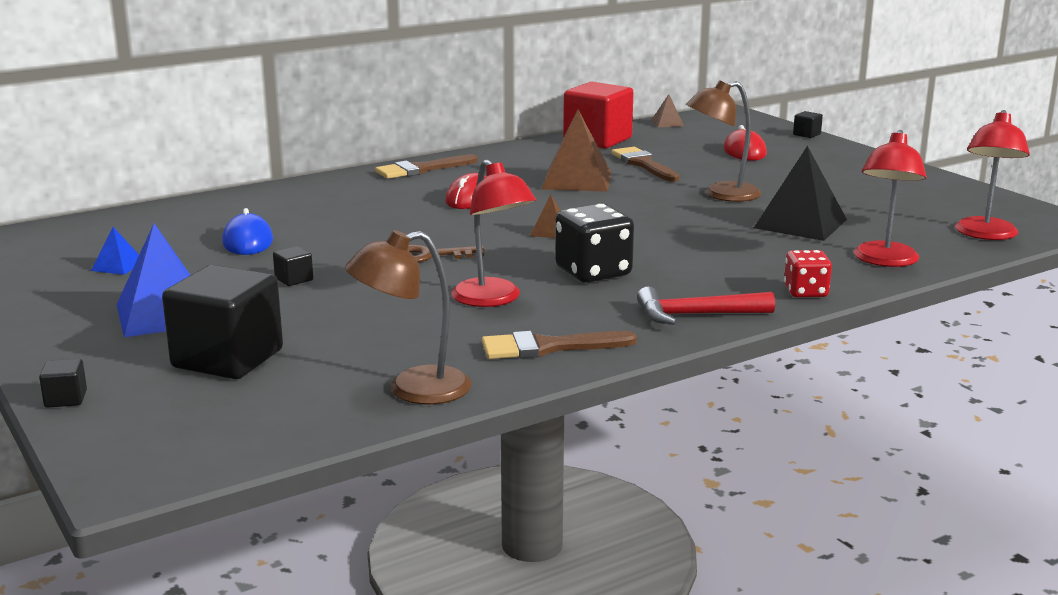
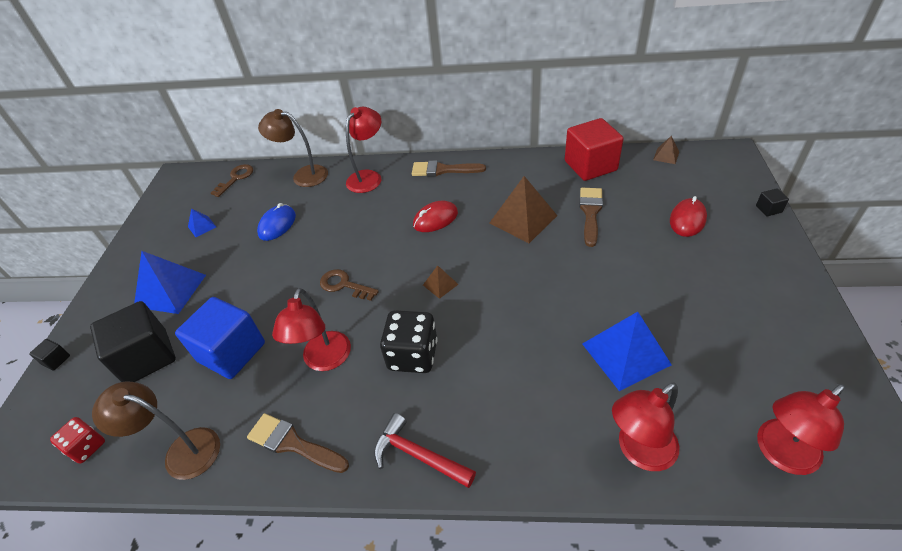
camera: 40 degrees right, 25 degrees up
(101, 225) = (236, 178): none -> brown key
(294, 279) = (256, 280): black cube -> none
(324, 190) = (368, 177): none -> red lamp
(355, 325) = (231, 352): none -> blue cube
(721, 194) = (605, 281): brown lamp -> brown lamp (303, 175)
(800, 223) = (625, 354): black pyramid -> blue pyramid
(805, 292) = (526, 467): red dice -> red dice (87, 447)

